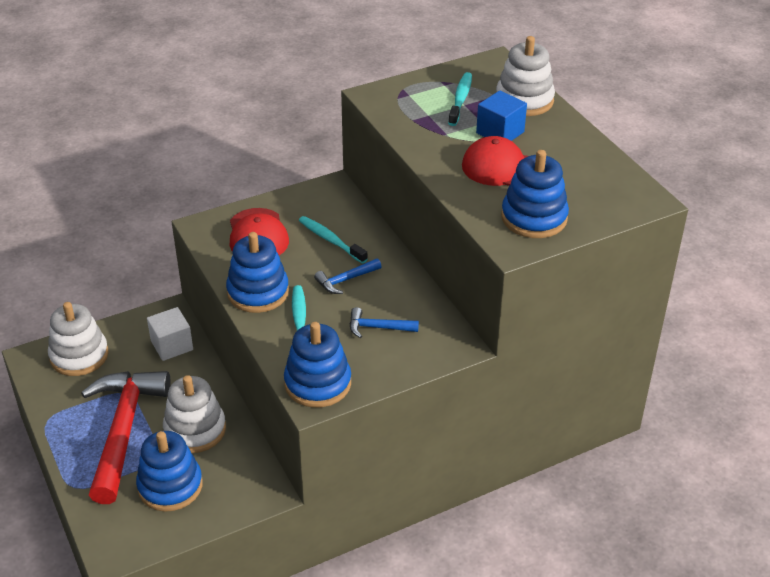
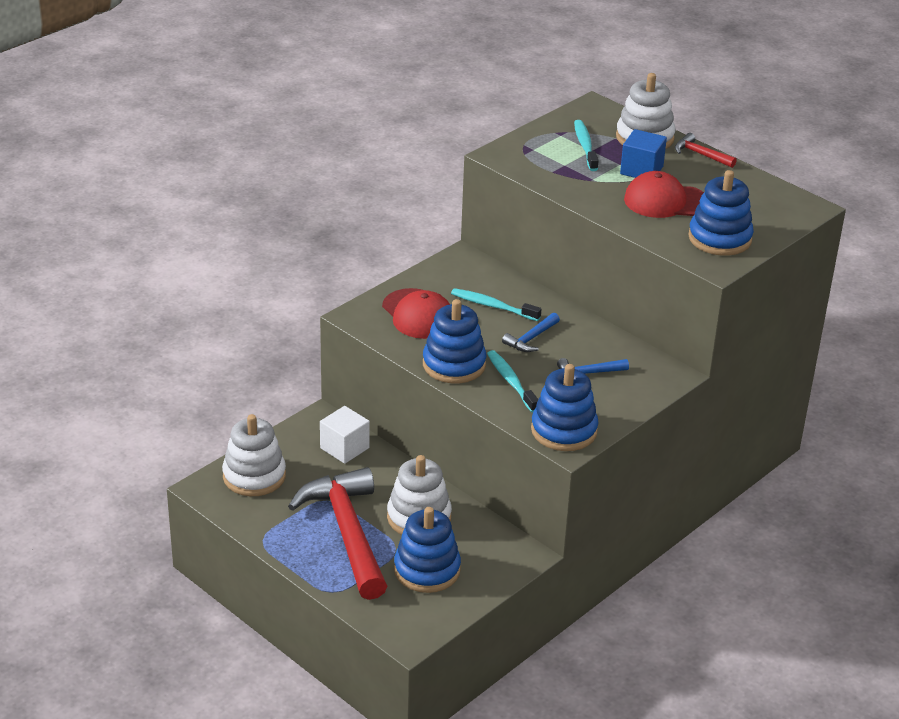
camera: 20 degrees left, 5 degrees down
(569, 126) = (700, 154): none -> red hammer

